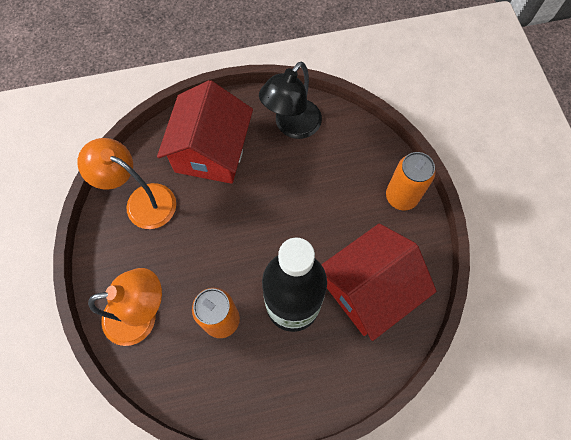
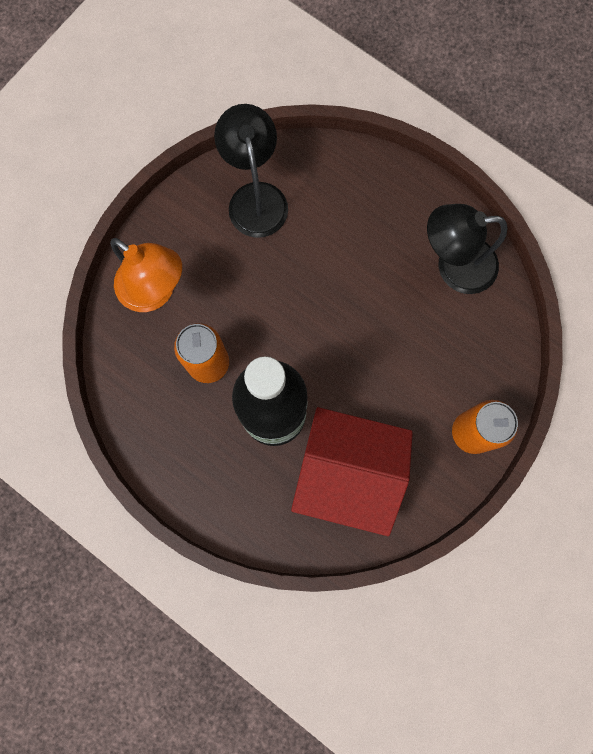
camera: 50 degrees right, 10 degrees up
(142, 201) = (255, 197): orange lamp -> black lamp
(211, 151) = (358, 214): red house -> none

